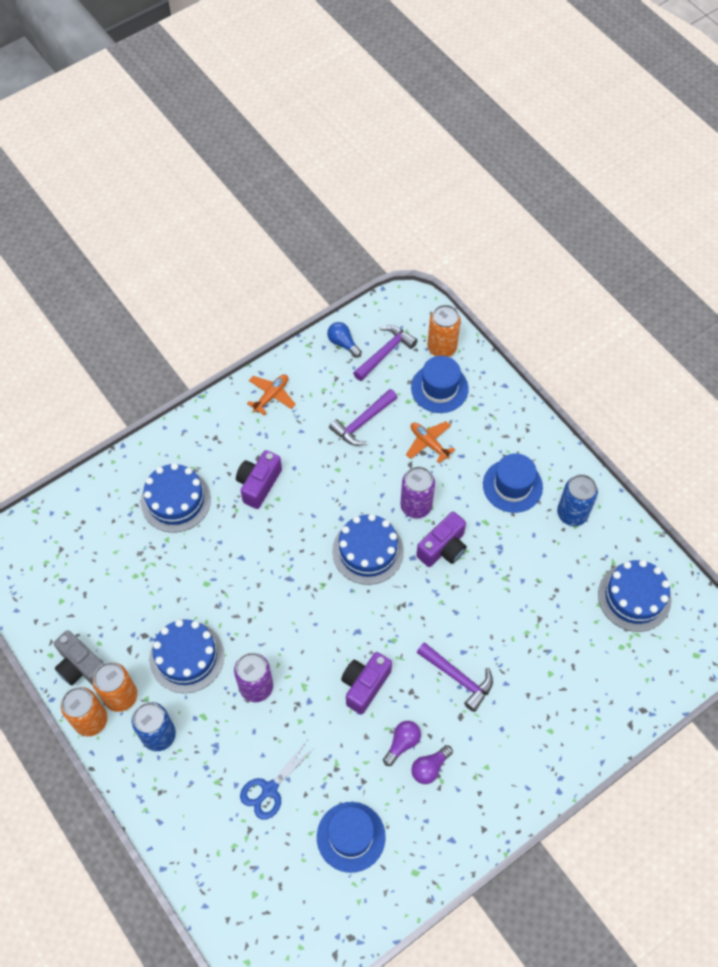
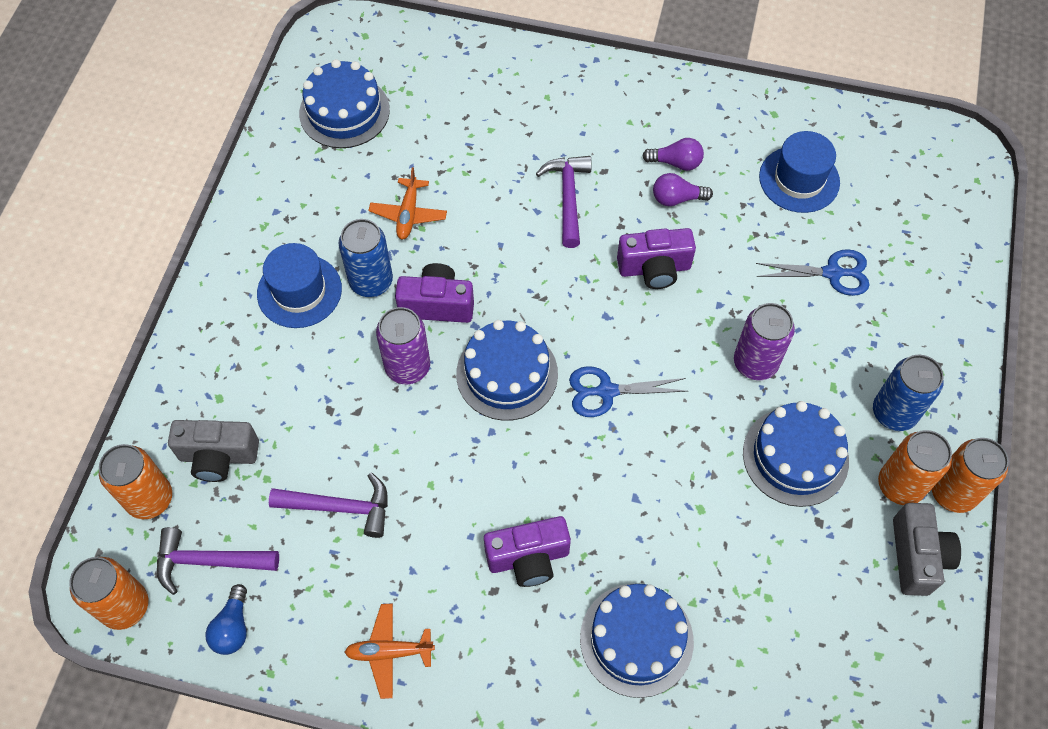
camera: 130 degrees left, 0 degrees up
(312, 593) = (606, 391): none -> blue scissors
(393, 309) = (125, 606): none -> orange can
(429, 443) = (311, 412): orange plane -> orange plane (408, 214)
(439, 388) = (218, 457): blue hat -> grey camera
(572, 513) = (289, 216): blue can -> blue can (371, 281)

